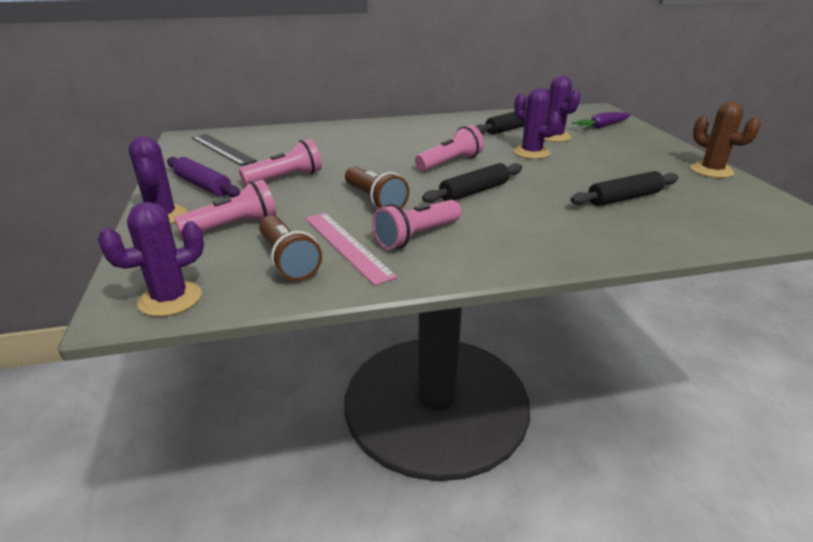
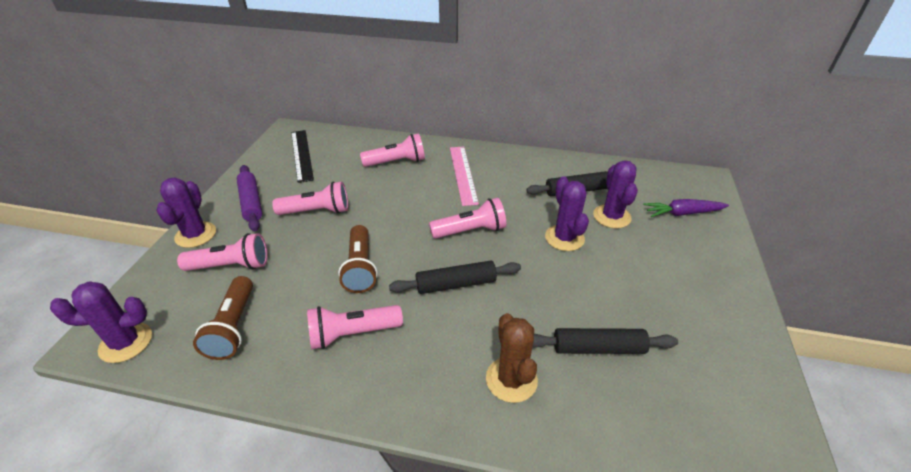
camera: 25 degrees right, 10 degrees up
(330, 138) = (396, 162): none -> pink flashlight
(347, 245) = (289, 324): pink ruler -> pink ruler (463, 174)
(711, 171) = (748, 335): brown cactus -> brown cactus (511, 379)

